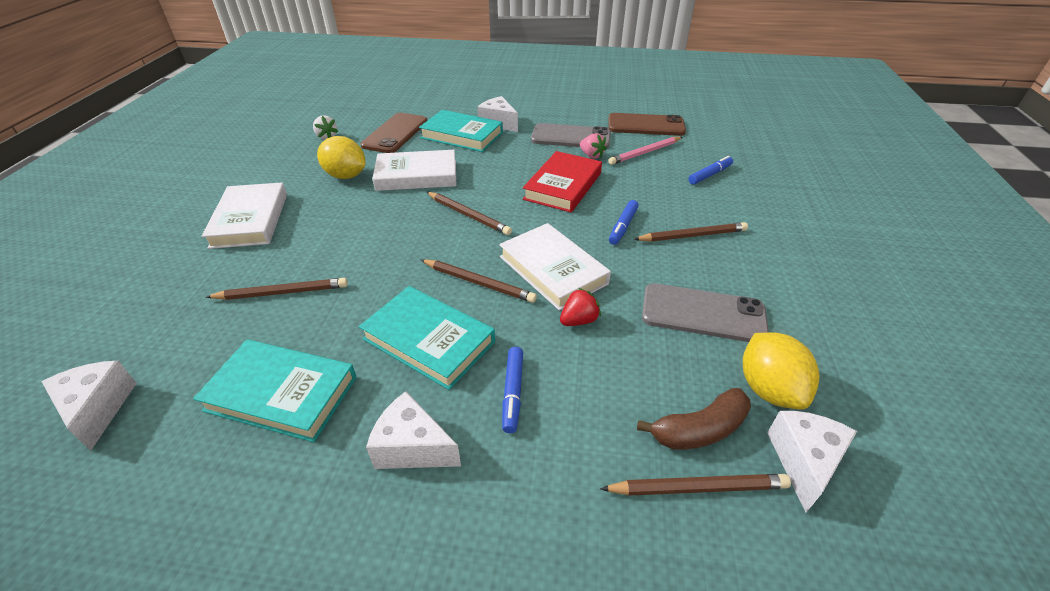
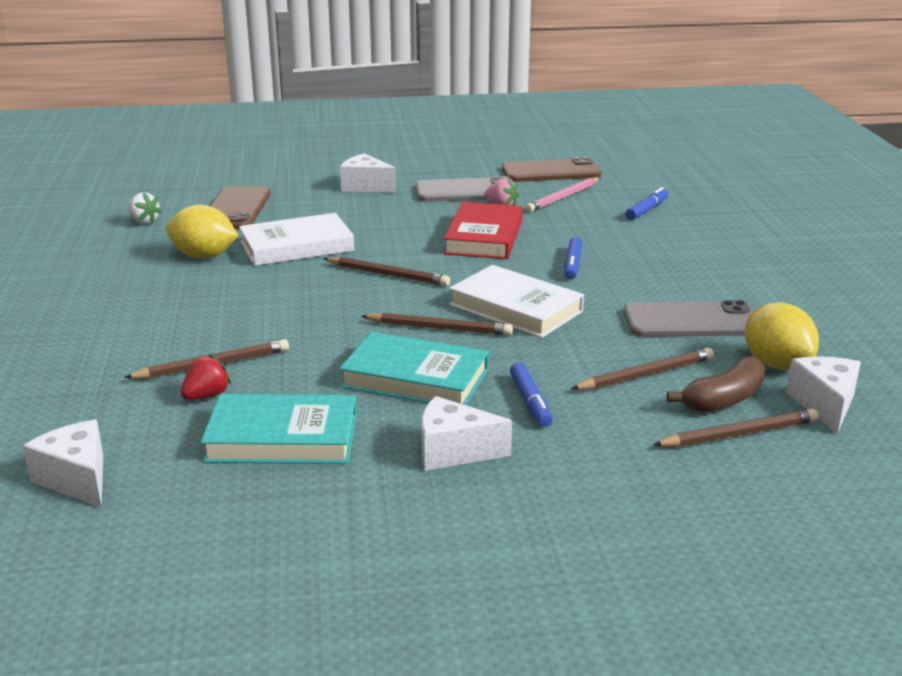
camera: 15 degrees left, 15 degrees down
(250, 220) = (112, 310): white book -> none
(462, 135) = (326, 202): turquoise book -> none
(579, 320) = (567, 342): red strawberry -> red strawberry (206, 396)
(692, 235) = (652, 263): brown pencil -> brown pencil (646, 374)

